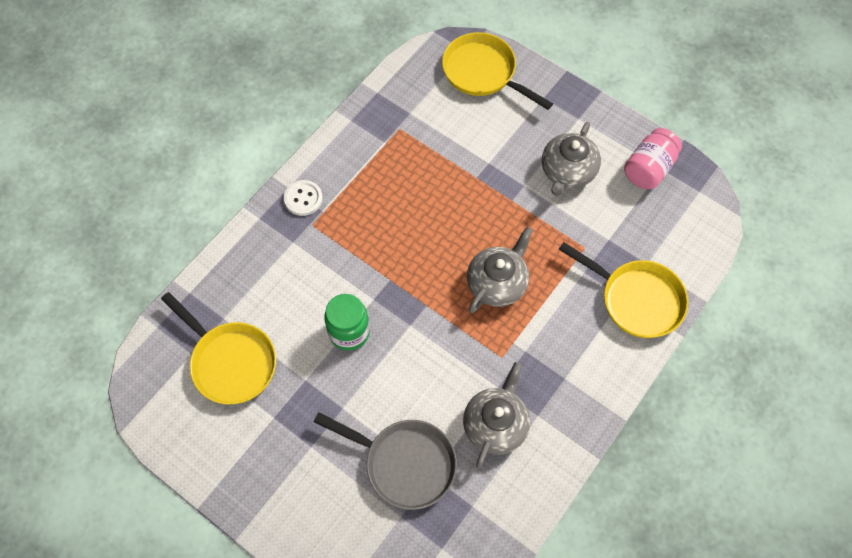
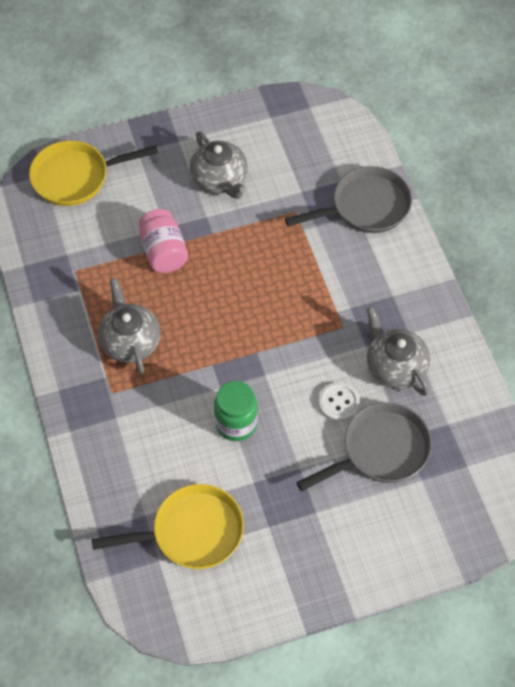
camera: 55 degrees left, 5 degrees down
(303, 199) = (80, 385): white button -> white button (338, 402)
(497, 283) = (277, 290): grey teapot -> grey teapot (130, 341)
(636, 299) = (365, 207): yellow pan -> grey pan
(648, 168) = (263, 125): pink jar -> pink jar (163, 252)

